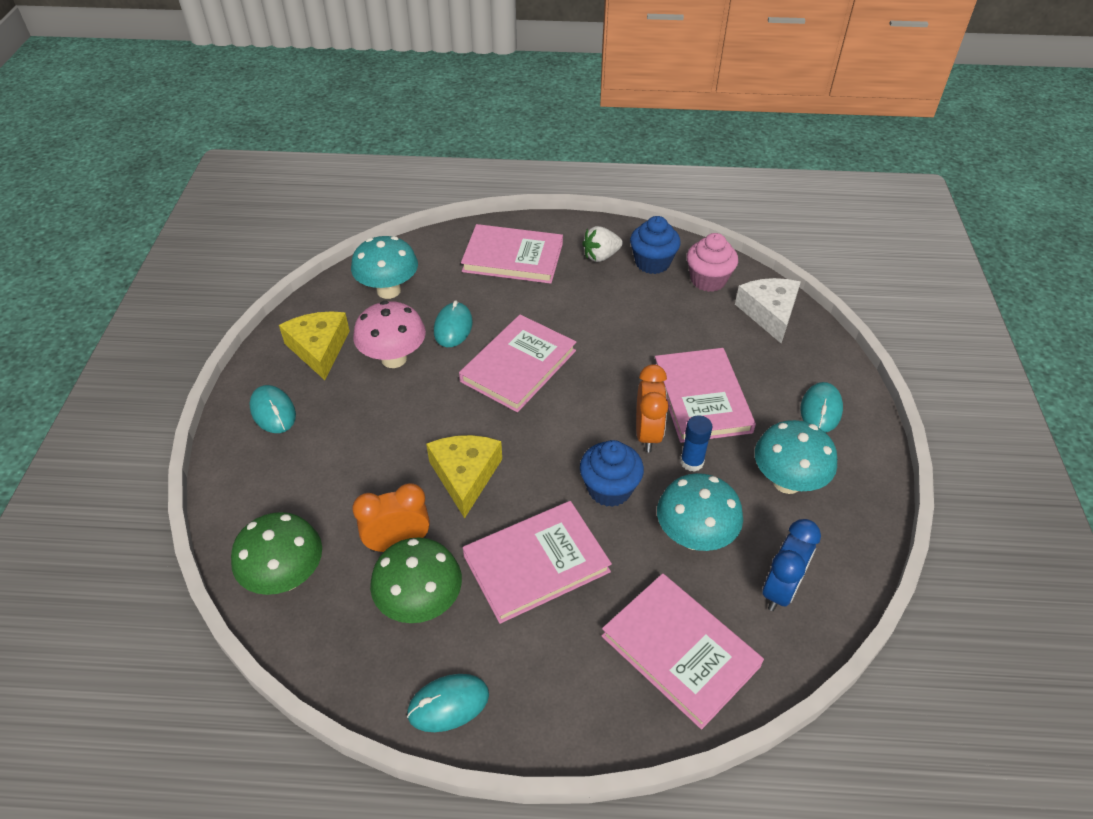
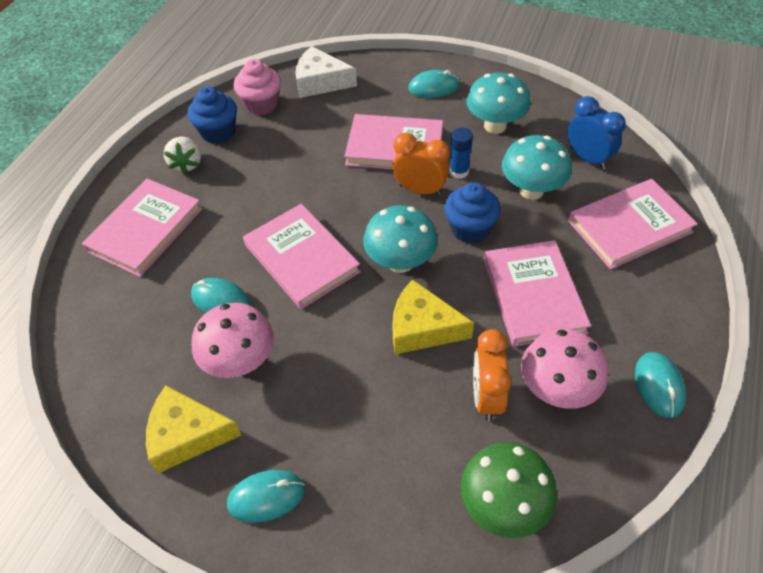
camera: 70 degrees left, 5 degrees up
(388, 290) = (129, 349): turquoise mushroom -> turquoise mushroom (400, 262)
(421, 603) = (557, 389): green mushroom -> pink mushroom
(821, 410) = (433, 87): turquoise mouse -> turquoise mouse turned 45 degrees counterclockwise

